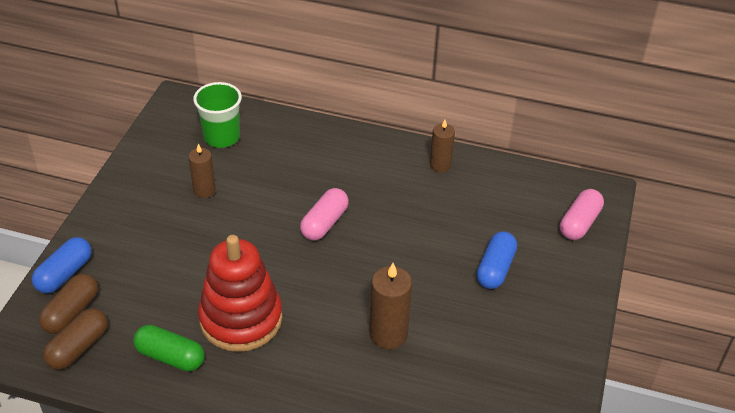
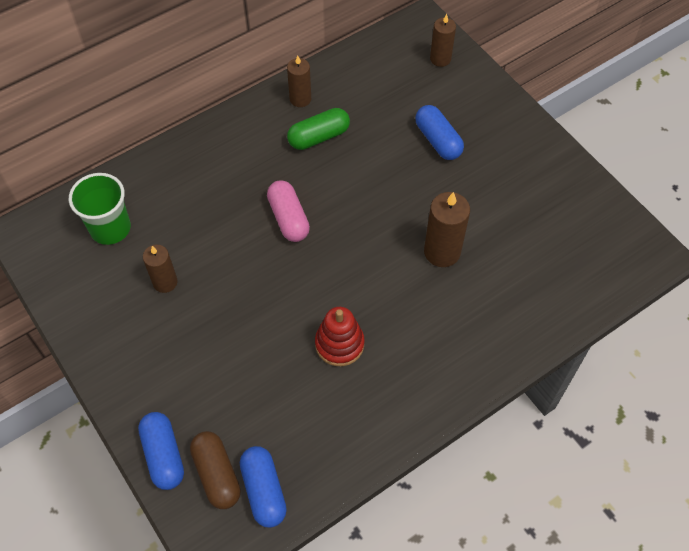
camera: 50 degrees left, 15 degrees up
(78, 347) = (264, 490): brown capsule -> blue capsule
(170, 357) = (336, 422): green capsule -> green capsule (319, 137)
(241, 319) = (339, 344): red stacking toy -> red stacking toy, size x0.58
(579, 223) = (440, 59): pink capsule -> brown candle

